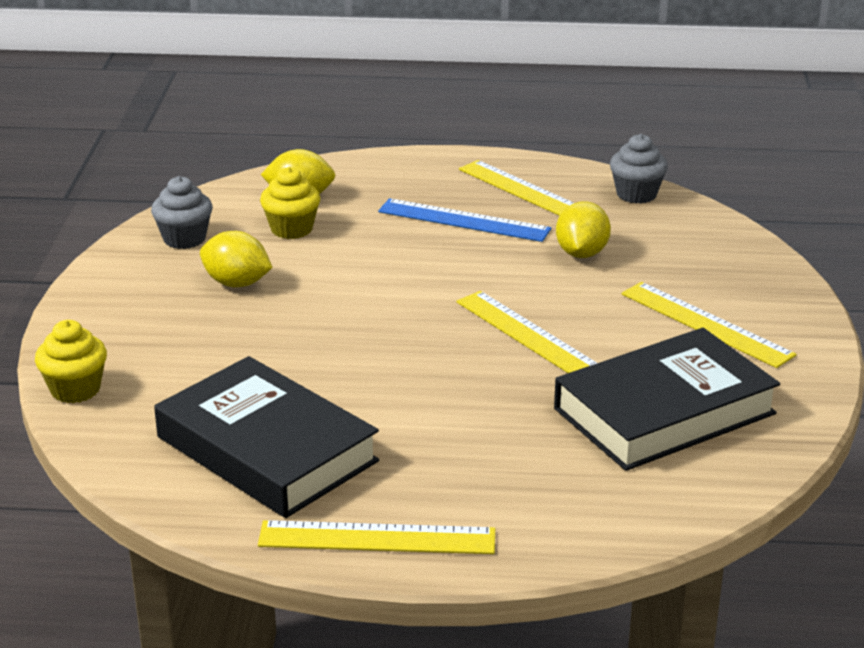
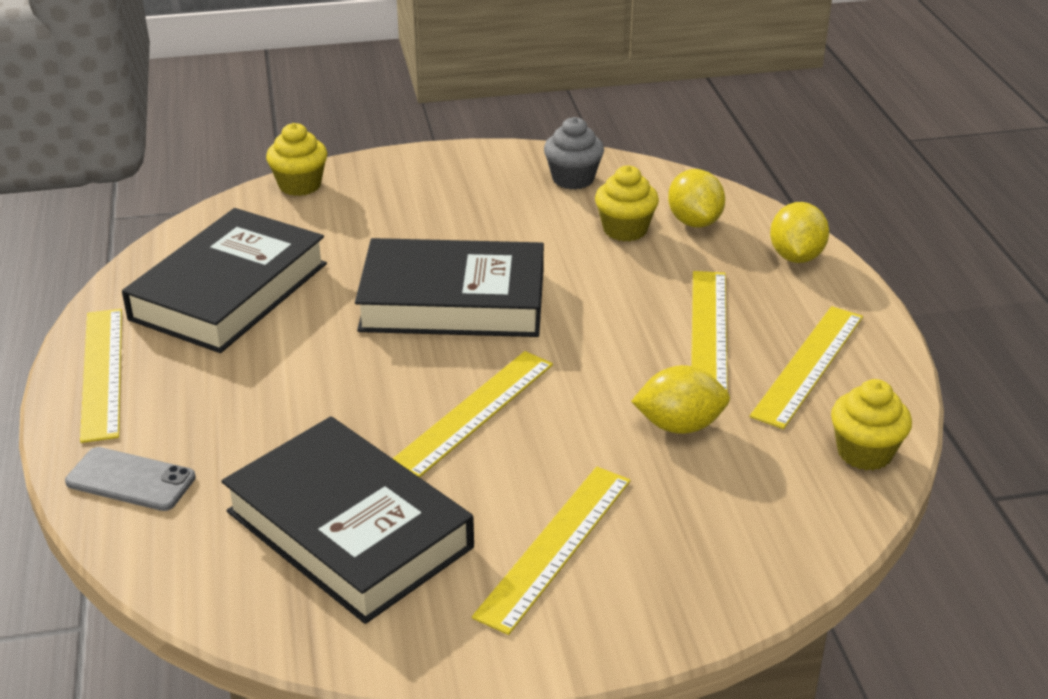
camera: 75 degrees right, 5 degrees up
(237, 283) = (503, 221): yellow lemon -> yellow lemon (796, 257)
(357, 325) = (453, 300): none -> black book
(464, 220) = (709, 330): blue ruler -> yellow ruler
(563, 524) = (130, 480): none -> grey phone
(636, 194) = (864, 452): grey cupcake -> yellow cupcake

